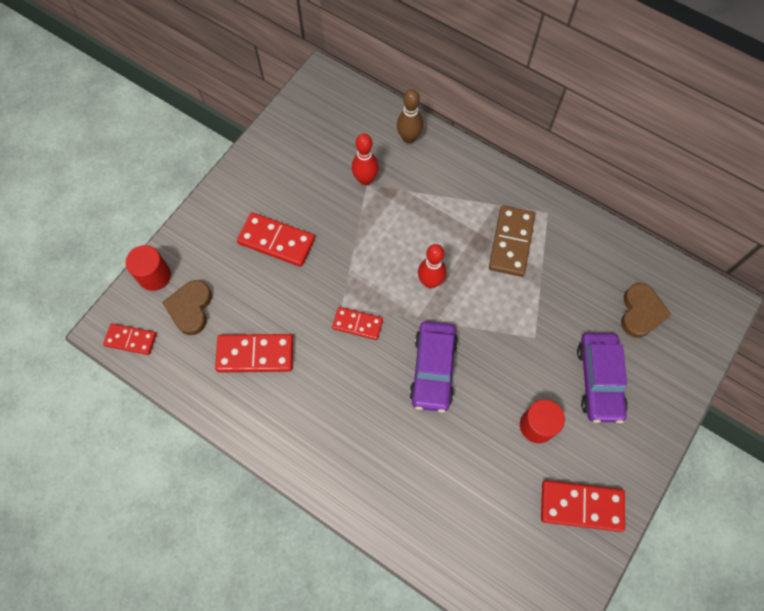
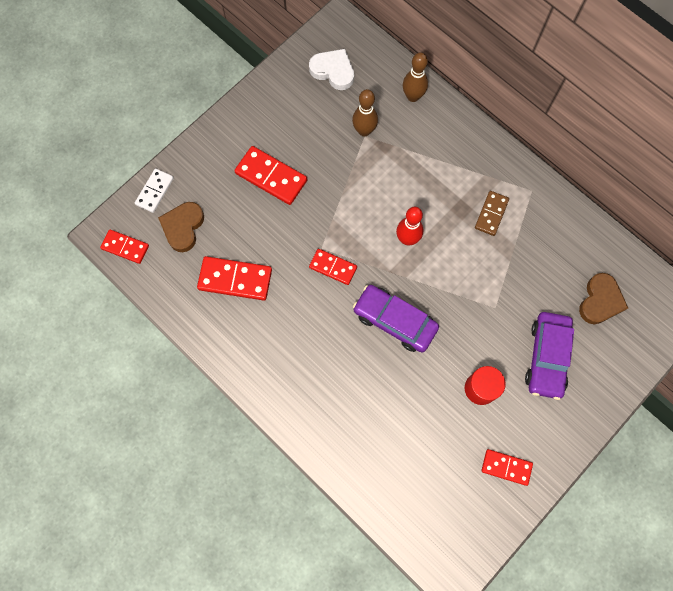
camera: 10 degrees right, 5 degrees up
(154, 276) = (154, 191): red cylinder -> white domino
(323, 125) = (333, 71): none -> white heart
(365, 179) = (364, 131): red bowling pin -> brown bowling pin
(433, 369) = (395, 321): purple car -> purple car turned 105 degrees clockwise
(511, 242) = (491, 214): brown domino -> brown domino, size x0.64
(581, 506) = (506, 467): red domino -> red domino, size x0.64

